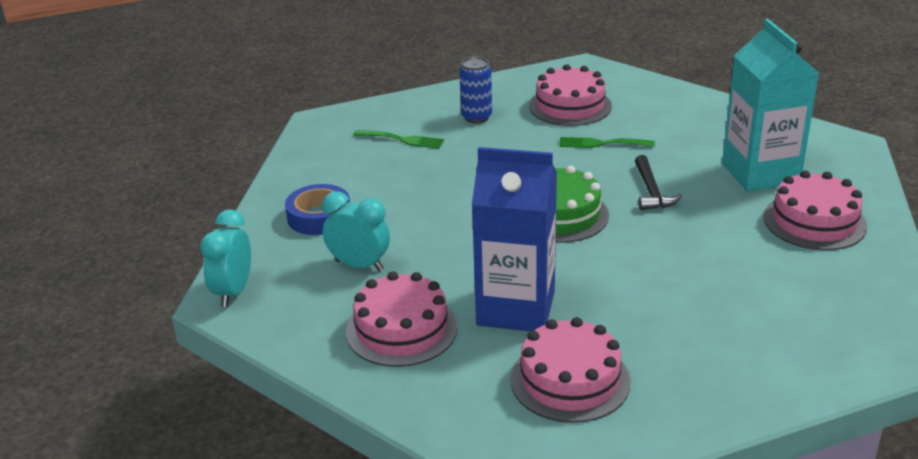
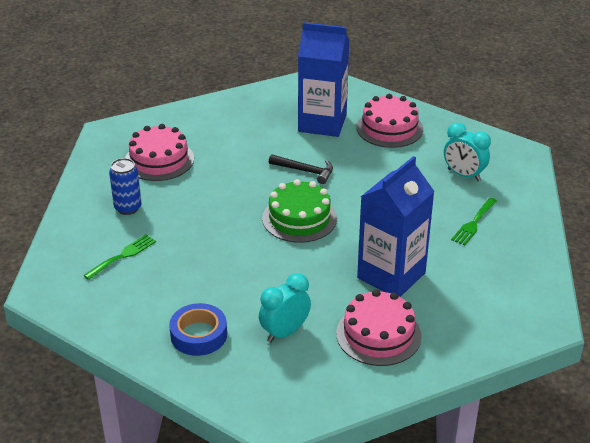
camera: 65 degrees left, 5 degrees up
(233, 292) = (267, 411): turquoise clock -> turquoise clock (464, 175)
(570, 380) = (477, 279): pink cake -> none
(601, 143) = (226, 167): green fork -> green fork (474, 223)
(760, 173) = (322, 123): turquoise carton -> blue carton

